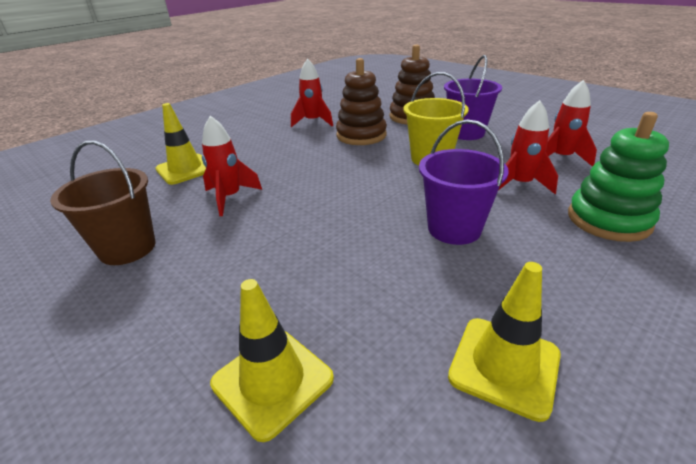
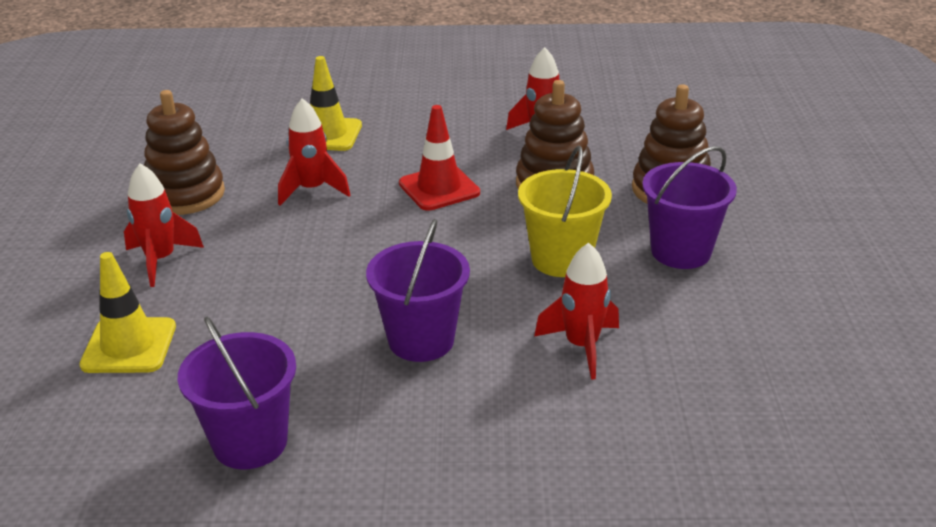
camera: 45 degrees right, 0 degrees up
(127, 248) = (185, 194): brown bucket -> brown stacking toy
(308, 162) = (439, 188): none -> red traffic cone
(504, 365) = (250, 442): yellow traffic cone -> purple bucket
(560, 158) = (709, 352): red rocket -> red rocket (161, 260)
(608, 220) = (574, 435): green stacking toy -> none

